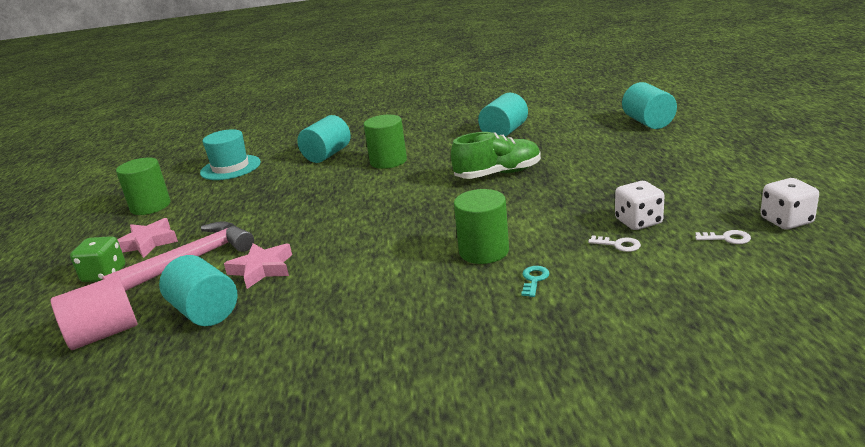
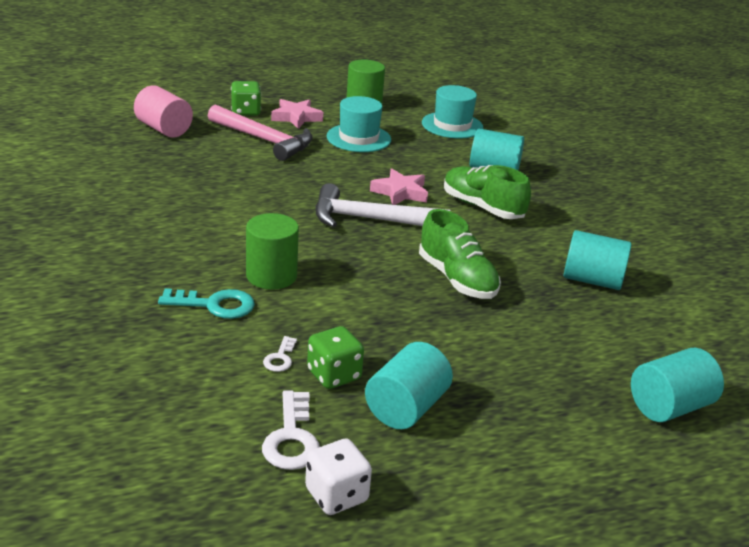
camera: 70 degrees right, 5 degrees up
(205, 312) = (186, 159): turquoise cylinder -> turquoise cylinder (406, 408)
(225, 209) = (358, 138): none -> turquoise hat
(262, 269) = (248, 171): pink star -> pink star (400, 192)
(388, 161) = (482, 207): green cylinder -> green shoe
(392, 205) = (370, 219): none -> white hammer
(534, 280) = (214, 305): turquoise key -> turquoise key, size x1.79
(638, 222) = (334, 375): white dice -> green dice
(727, 238) = (291, 438): white key -> white key, size x1.79

